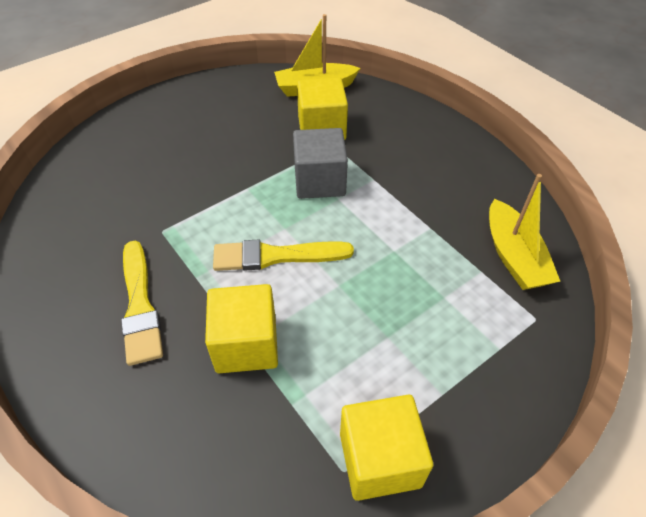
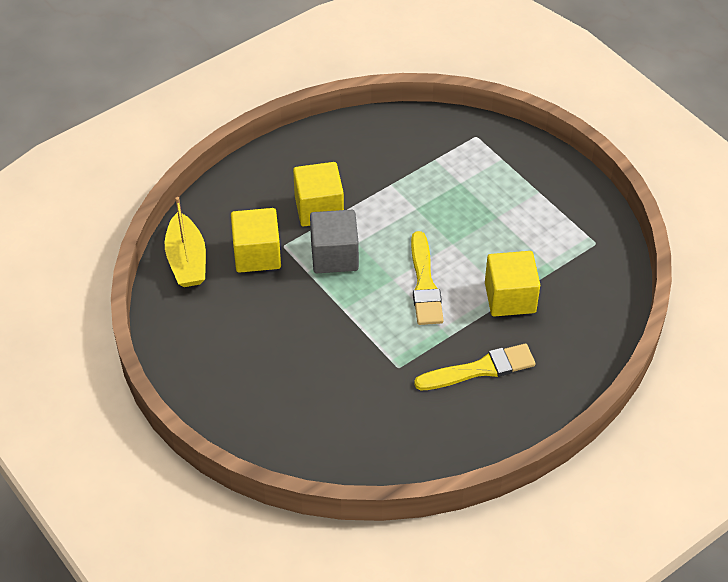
camera: 90 degrees left, 0 degrees up
(380, 459) = (586, 225): yellow cube -> yellow cube (319, 208)
(513, 256) = (419, 139): yellow boat -> none

